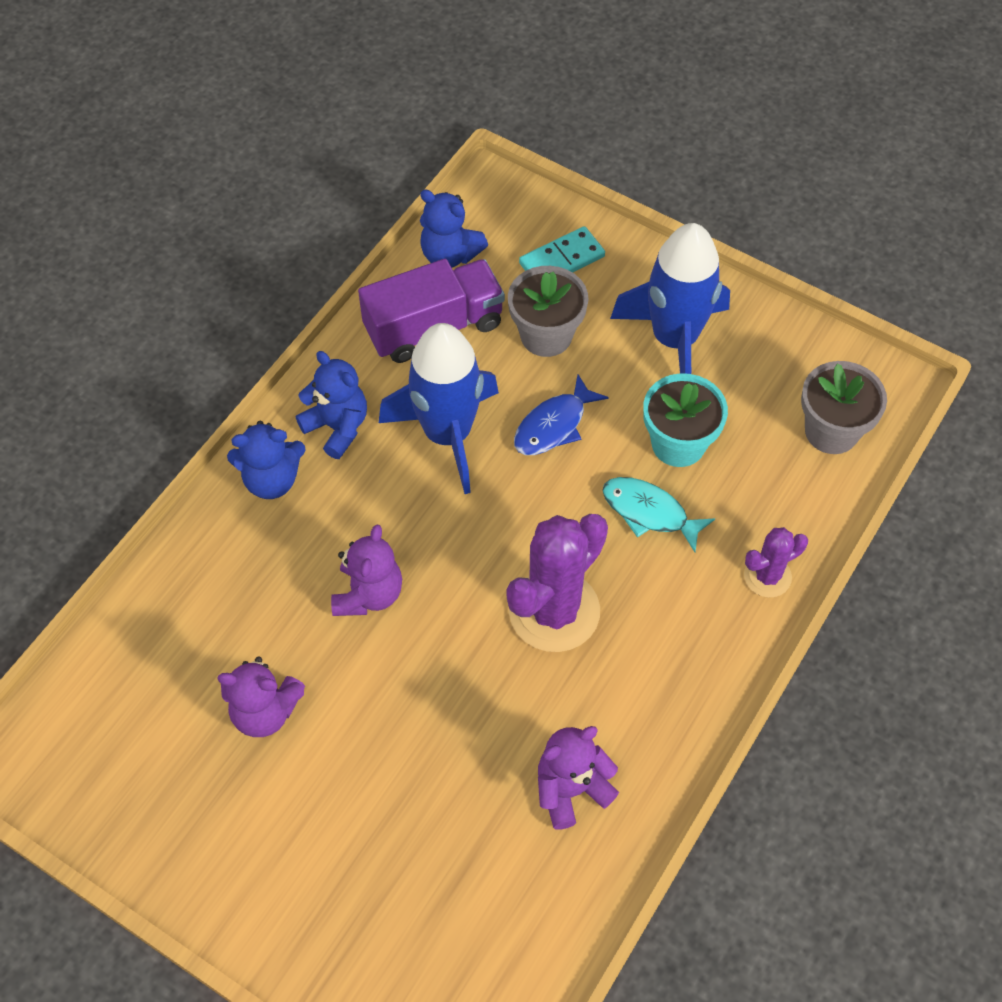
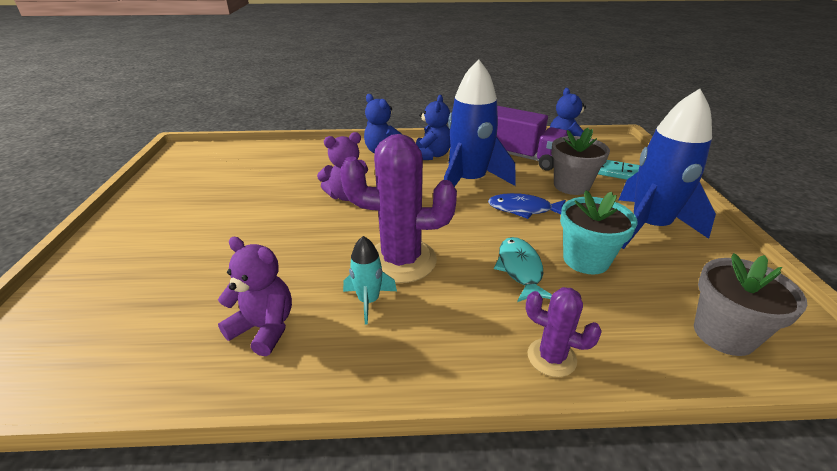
camera: 55 degrees right, 25 degrees down
(265, 711) = (249, 194): purple teddy bear -> none
(597, 677) = (369, 301): none -> turquoise rocket

